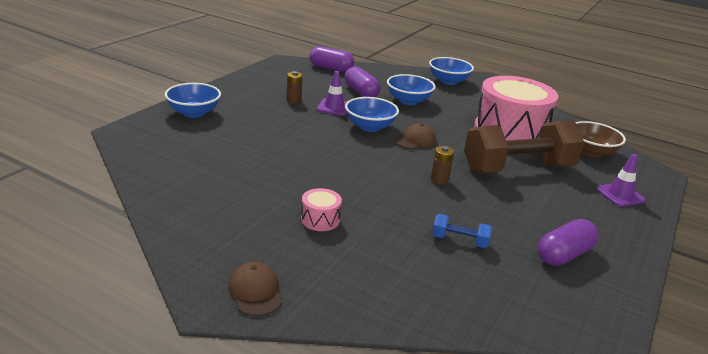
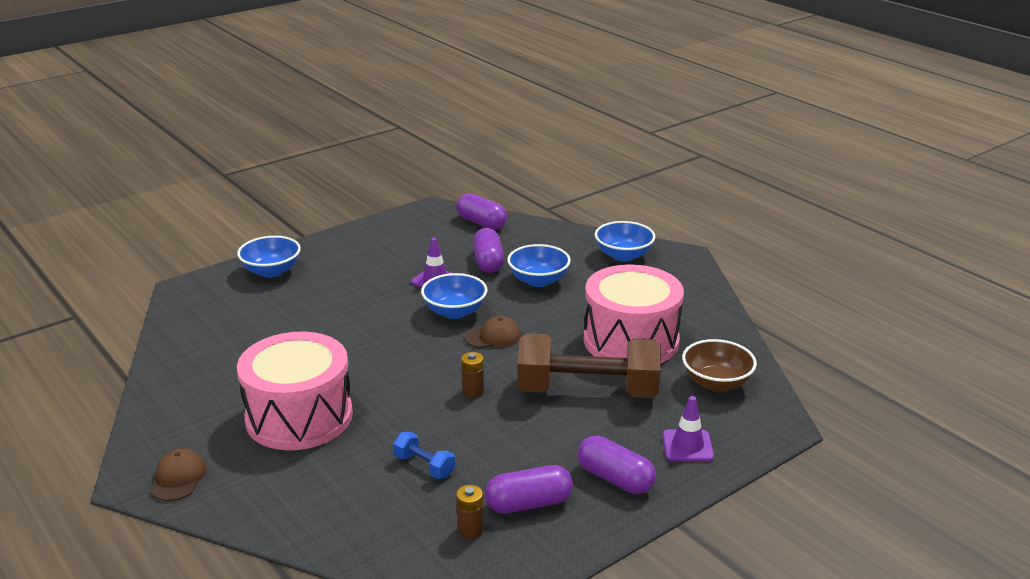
camera: 25 degrees right, 0 degrees up
(293, 100) = (395, 266): brown battery -> brown battery (470, 530)
(320, 219) = (299, 417): pink drum -> pink drum, size x2.49
(600, 225) = (615, 479): none -> purple capsule

